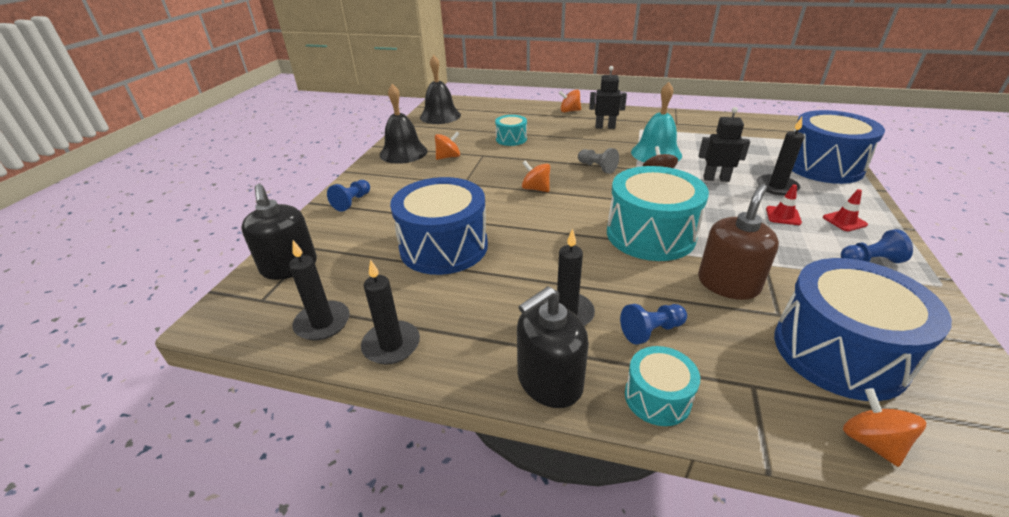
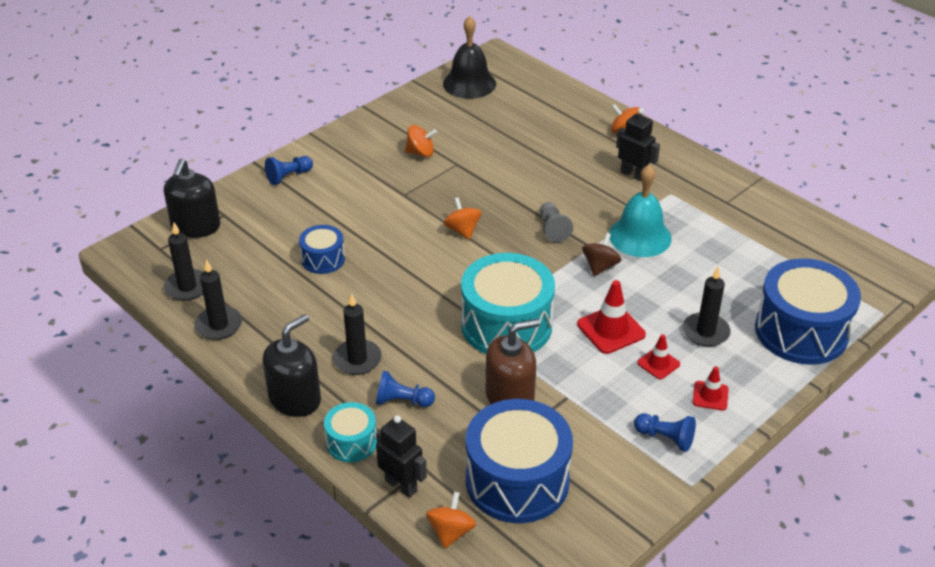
camera: 30 degrees right, 5 degrees up
(403, 152) = (383, 128): black bell -> none
(444, 247) = (323, 259): blue drum -> blue drum, size x0.51
(511, 139) = (509, 152): turquoise drum -> none
(549, 382) = (295, 399): black soap dispenser -> black soap dispenser turned 135 degrees clockwise
(716, 179) = (656, 295): black robot -> black robot (401, 485)
(721, 208) = (611, 329): none -> red traffic cone

